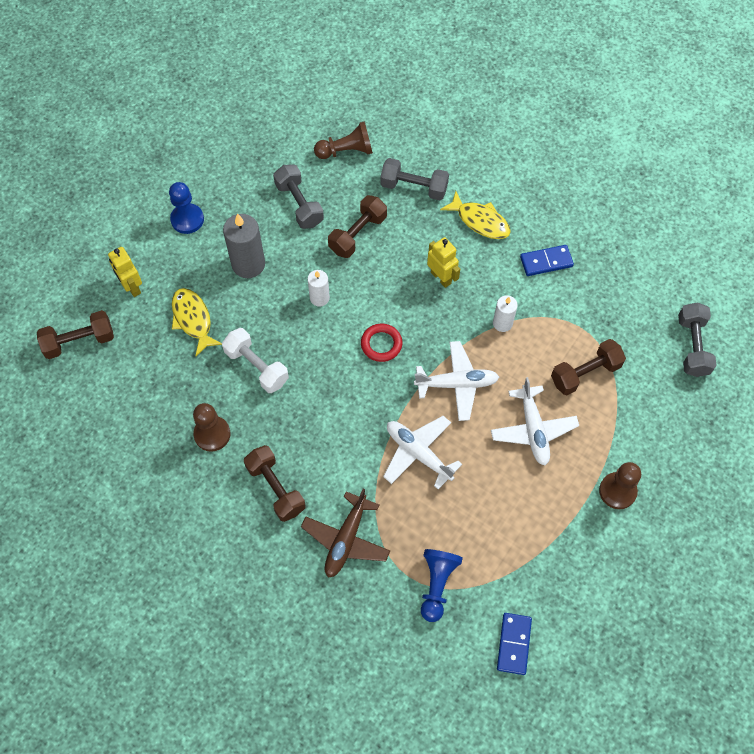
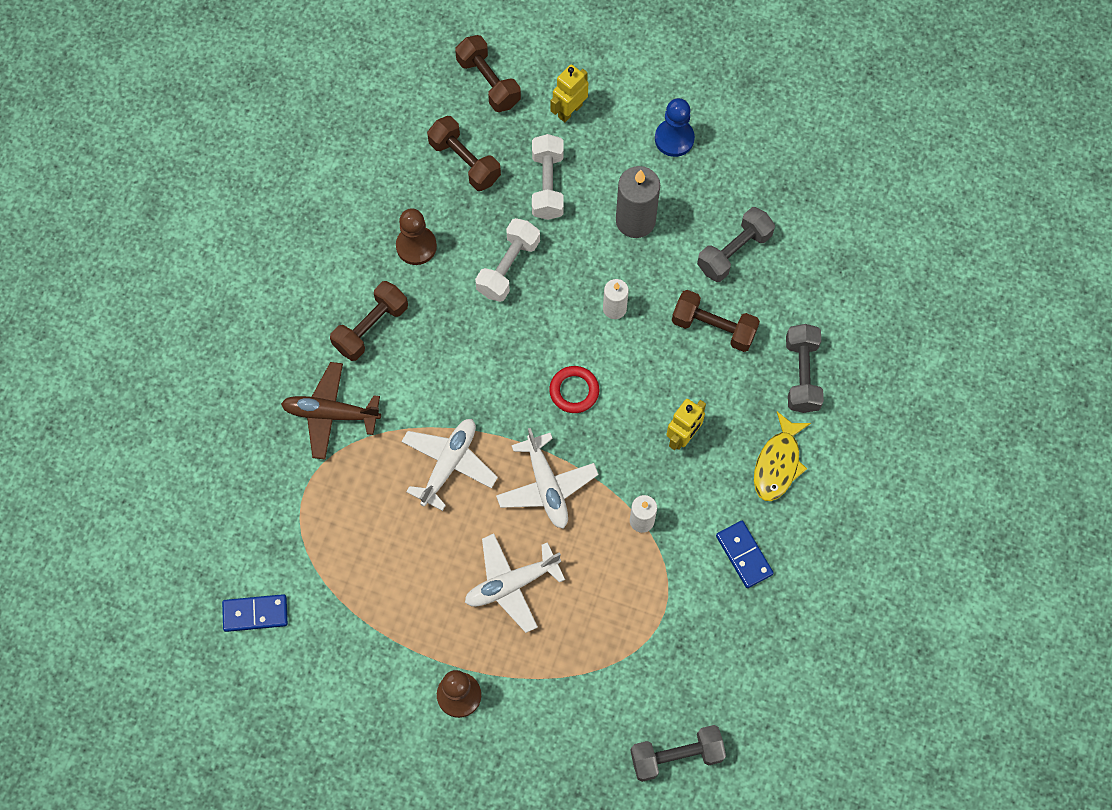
camera: 75 degrees right, 5 degrees up
(193, 319) = (547, 185): yellow fish -> white dumbbell
(346, 151) = (829, 284): brown pawn -> none
(437, 585) = (302, 519): blue pawn -> none
(585, 373) = (601, 631): brown dumbbell -> brown dumbbell (464, 161)

